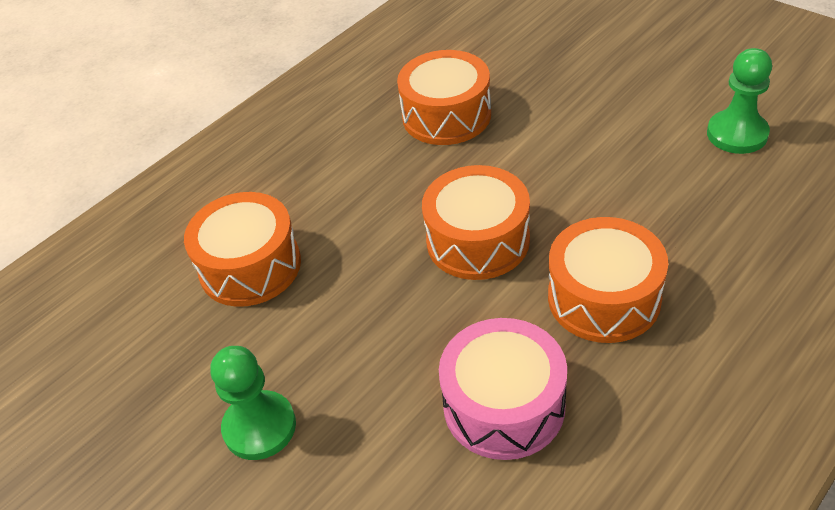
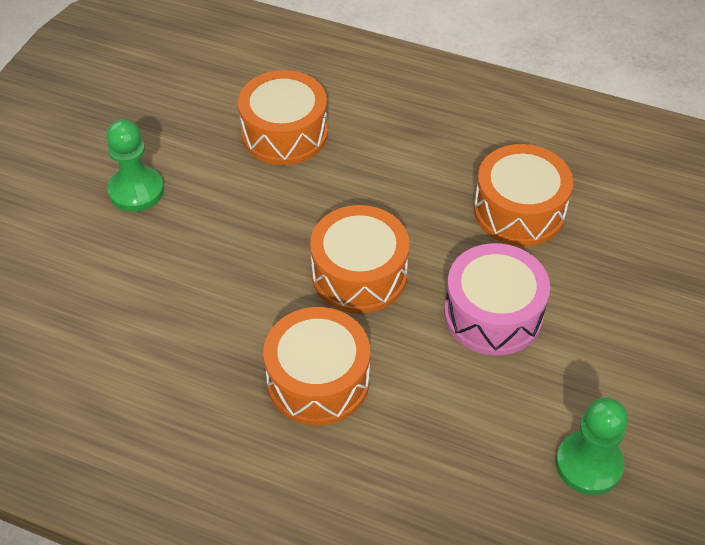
camera: 65 degrees right, 5 degrees up
(504, 405) = (187, 332): pink drum -> pink drum (493, 314)

